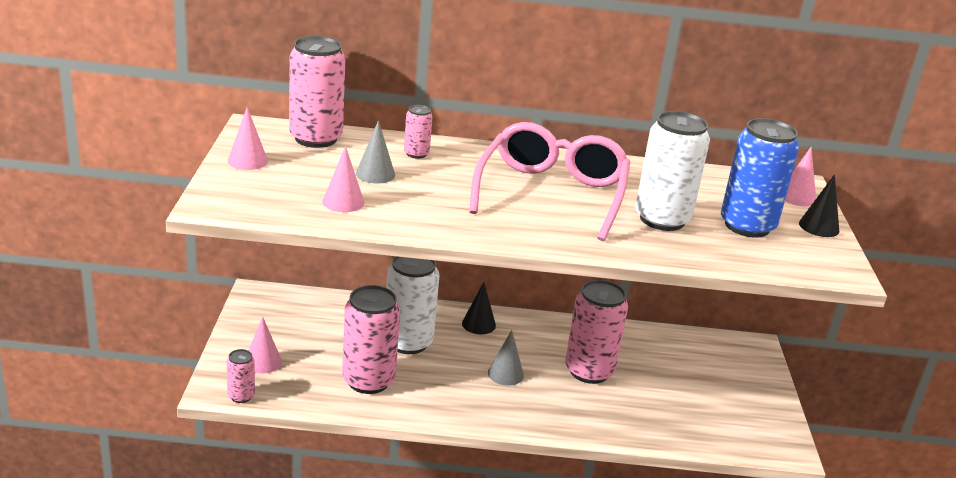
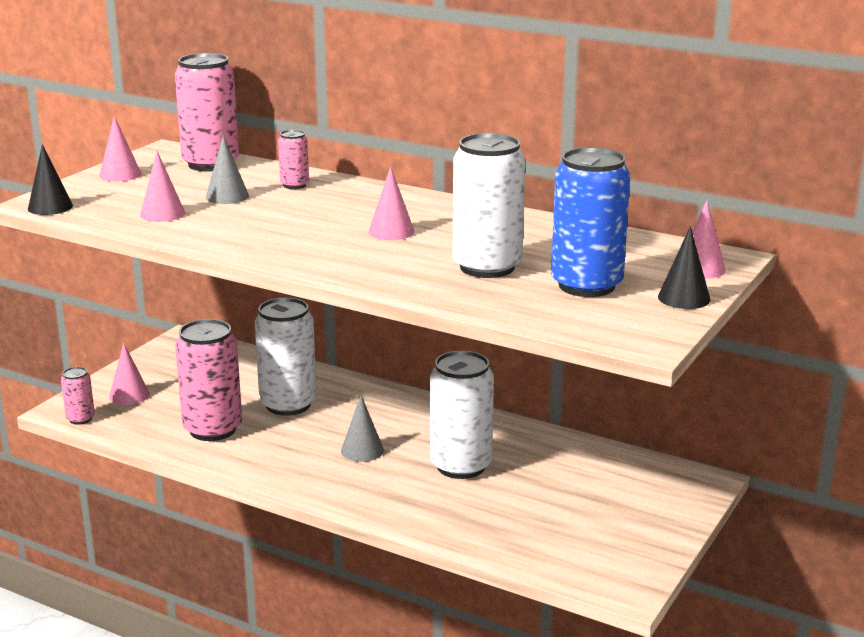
camera: 30 degrees right, 5 degrees down
(478, 324) = (382, 402): black cone -> black cone (50, 207)
(551, 194) = (391, 231): pink glasses -> pink cone
(589, 371) = (461, 466): pink can -> white can

